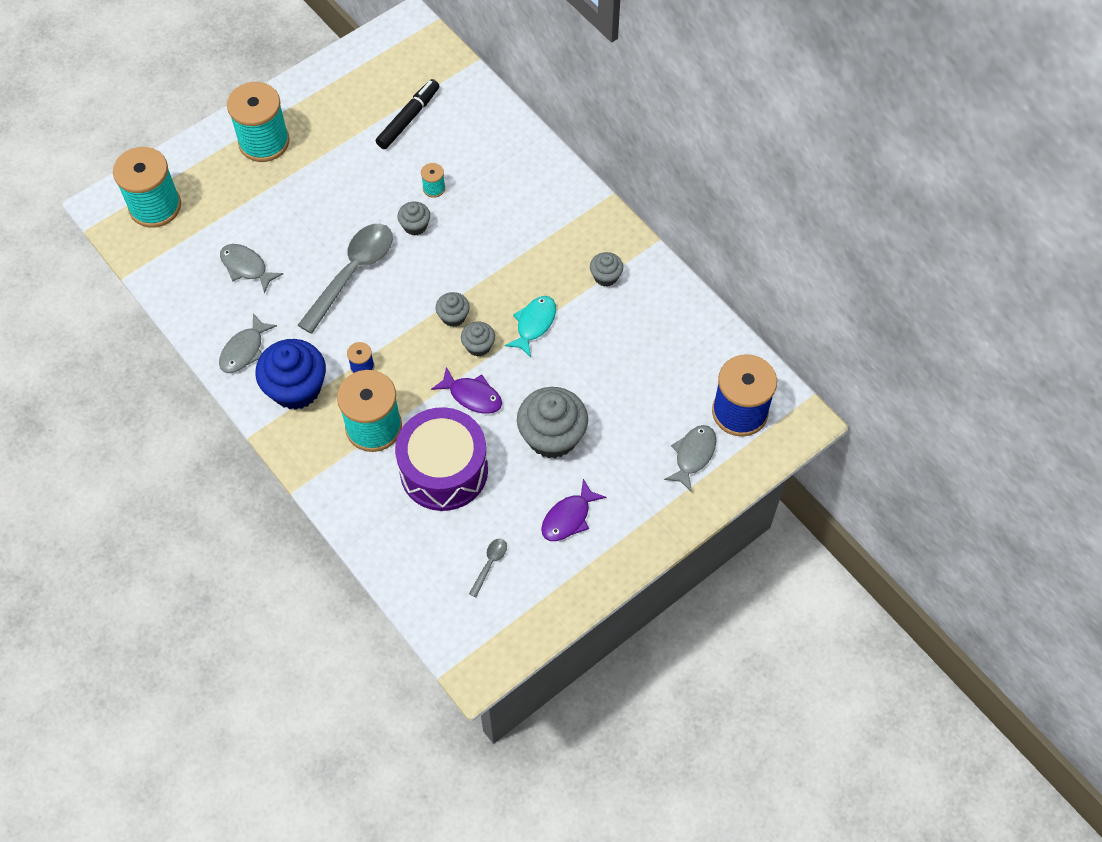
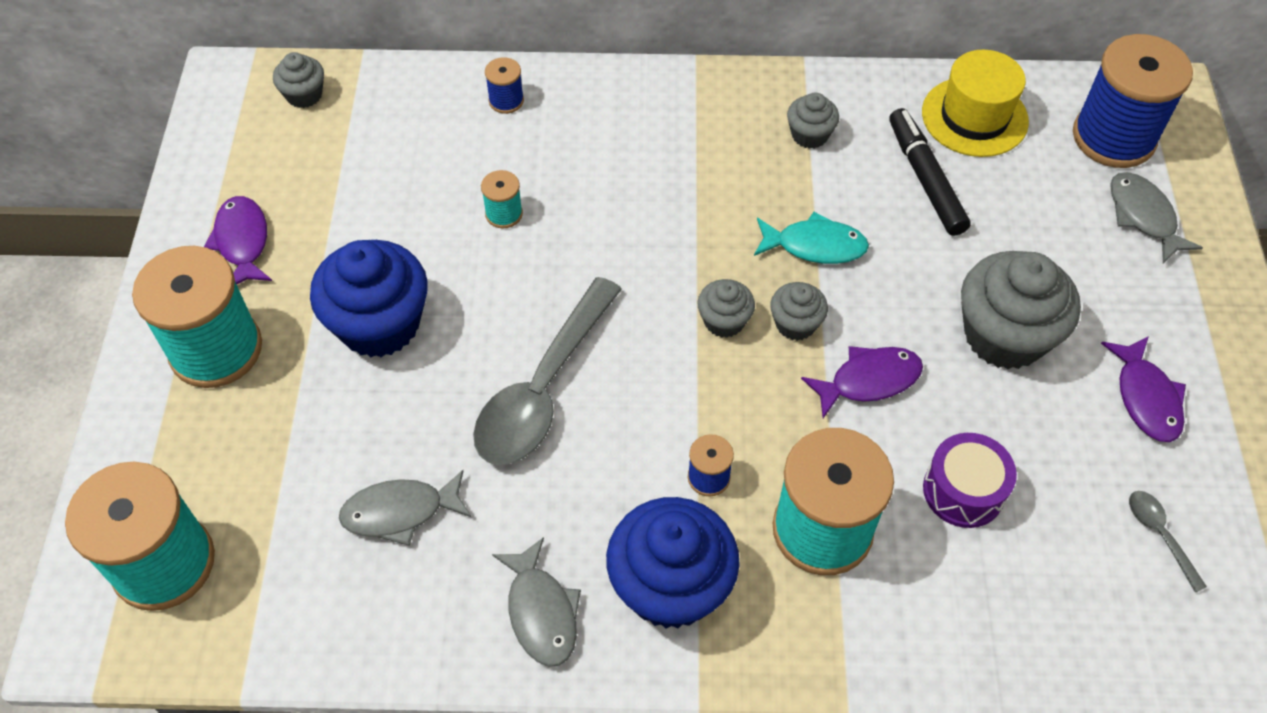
camera: 50 degrees left, 5 degrees down
(325, 105) = (242, 242): none -> purple fish
(330, 188) = (379, 324): none -> blue cupcake
(352, 273) = (543, 388): grey spoon -> grey spoon turned 135 degrees counterclockwise
(408, 118) = (367, 171): black marker -> black marker (925, 179)
(415, 226) = (540, 270): grey cupcake -> grey cupcake (304, 95)
(444, 470) = (963, 490): purple drum -> purple drum, size x0.53
(503, 138) = (506, 101): none -> blue spool
(534, 324) = (815, 246): turquoise fish -> turquoise fish turned 120 degrees clockwise
(691, 340) = (974, 117): none -> yellow hat

